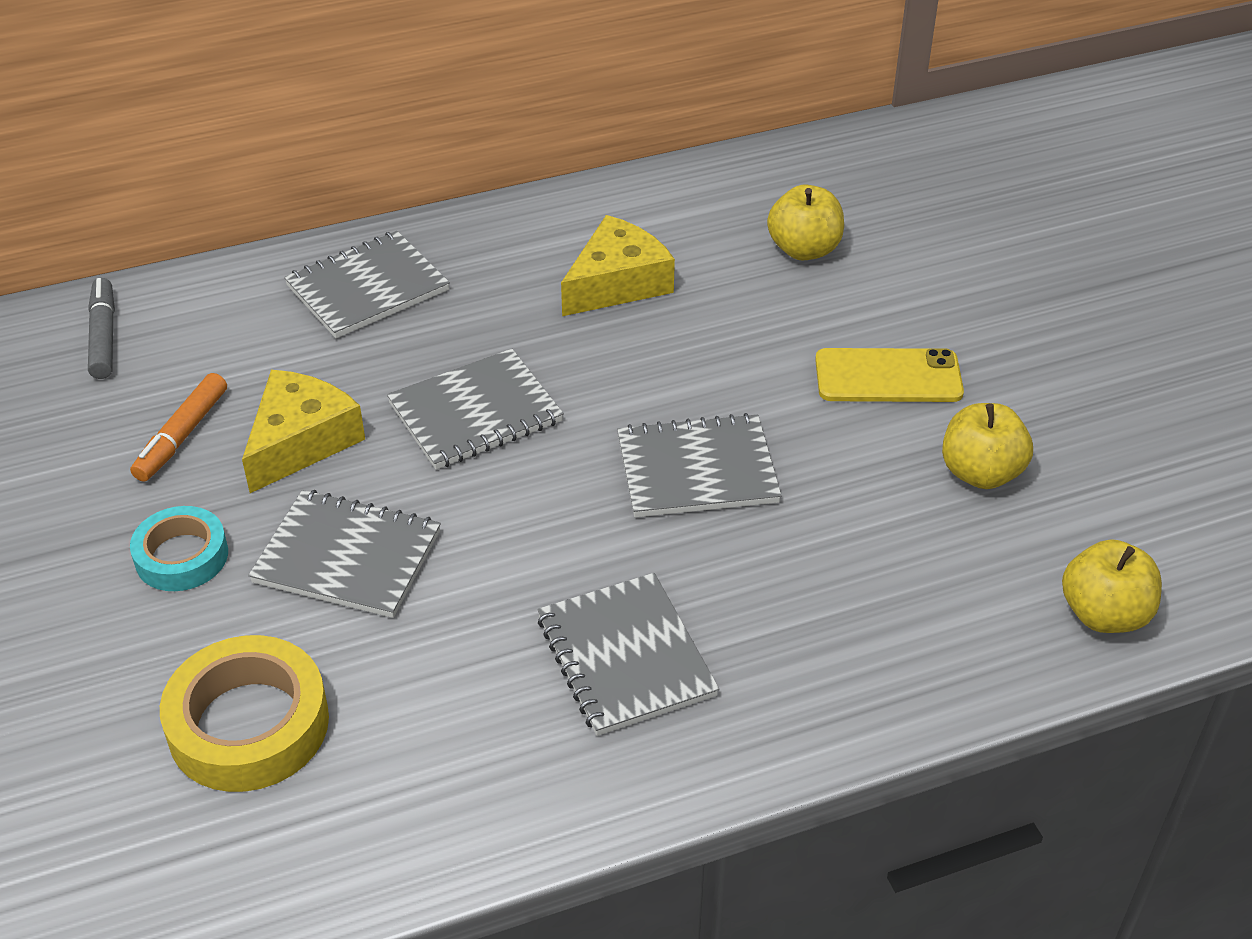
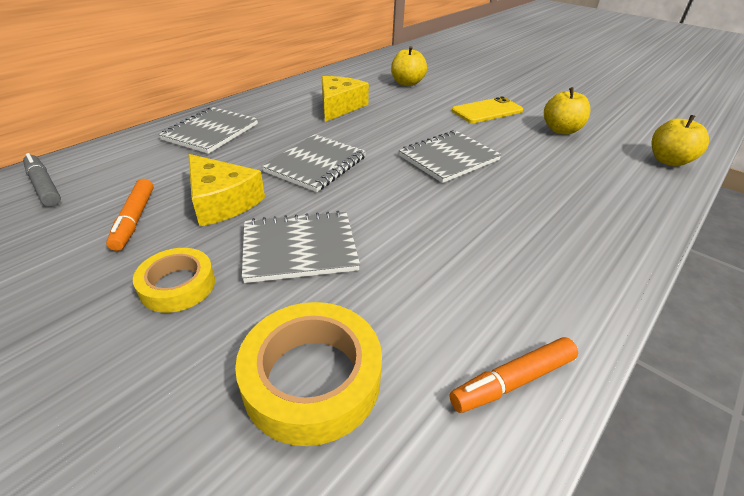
camera: 30 degrees left, 5 degrees down
(181, 556) = (177, 285): turquoise tape -> yellow tape
(301, 441) = (221, 201): yellow cheese -> yellow cheese turned 135 degrees clockwise
(447, 820) = (513, 381): none -> orange marker
(626, 657) = (508, 243): grey notebook -> none

